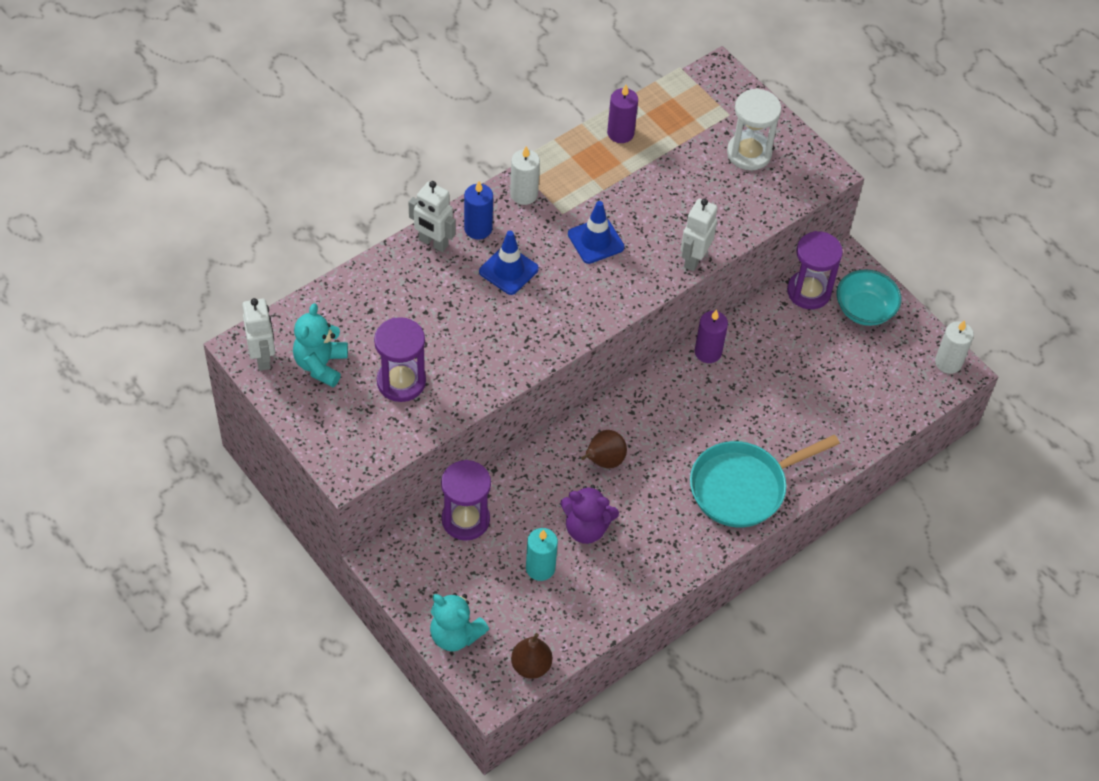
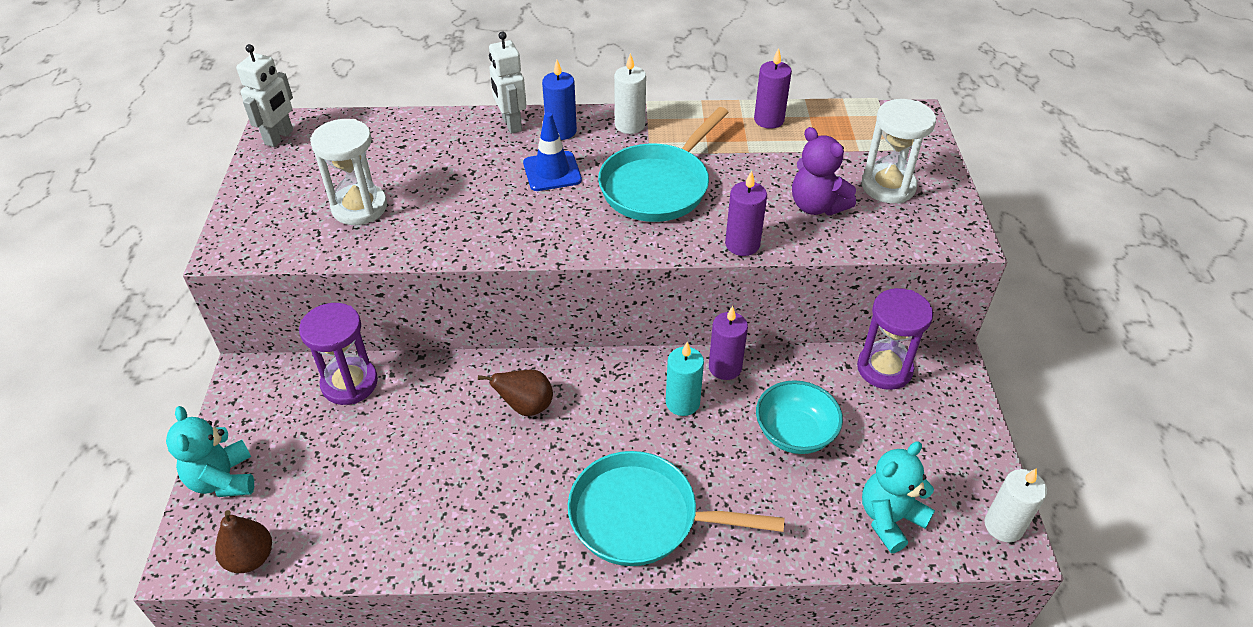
camera: 40 degrees right, 10 degrees down
(321, 364) = (314, 163): turquoise teddy bear -> turquoise teddy bear (889, 519)
(401, 382) = (359, 207): purple hourglass -> white hourglass
(540, 568) = (364, 468): turquoise candle -> turquoise candle (682, 402)
(586, 528) = (445, 458): purple teddy bear -> purple teddy bear (816, 206)
(596, 241) = (658, 186): blue traffic cone -> turquoise pan
(694, 259) = (742, 244): white robot -> purple candle
(864, 310) = (936, 417): turquoise bowl -> turquoise bowl (795, 433)

